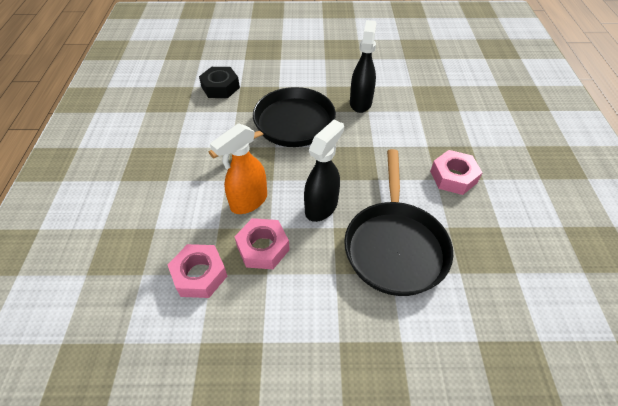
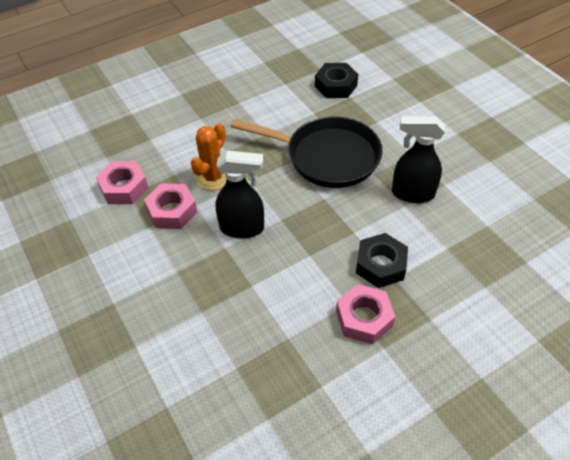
camera: 60 degrees right, 0 degrees up
(248, 202) = (213, 177): orange spray bottle -> orange cactus
(360, 102) = (412, 193): black spray bottle -> black spray bottle turned 150 degrees counterclockwise
(395, 245) = (234, 302): black pan -> none
(412, 147) = (380, 265): none -> black nut

